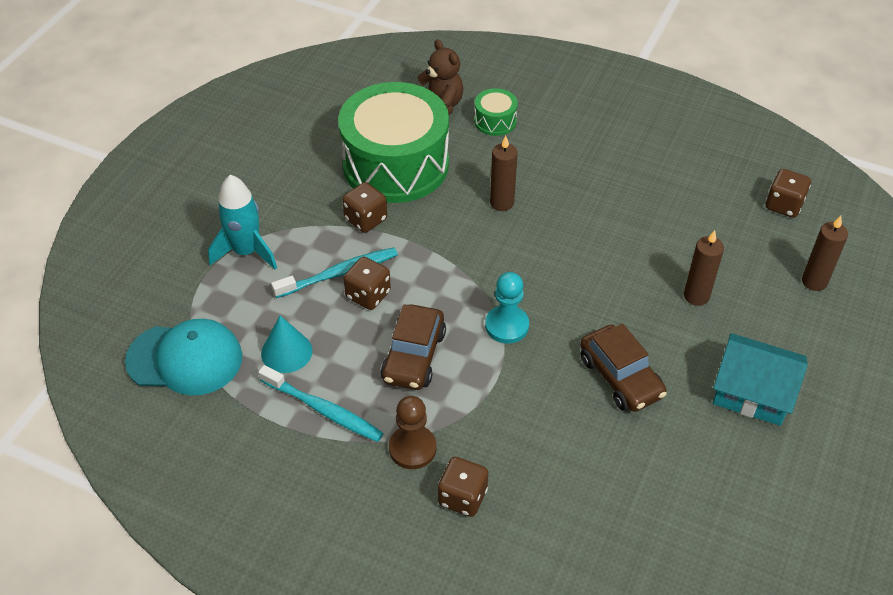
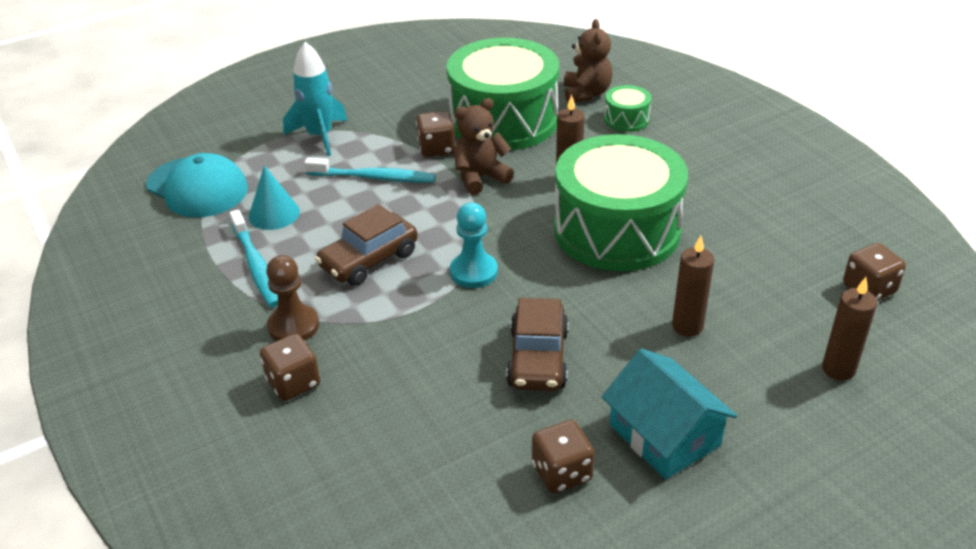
camera: 35 degrees right, 10 degrees down
(368, 295) = (380, 201): brown dice -> brown dice (561, 473)
(430, 232) = (480, 178): none -> brown teddy bear
(579, 234) = (616, 230): none -> green drum

